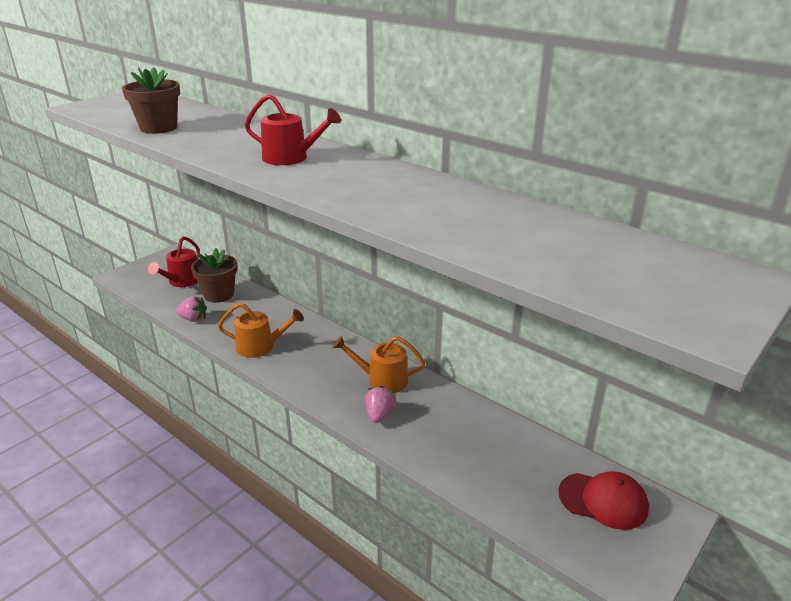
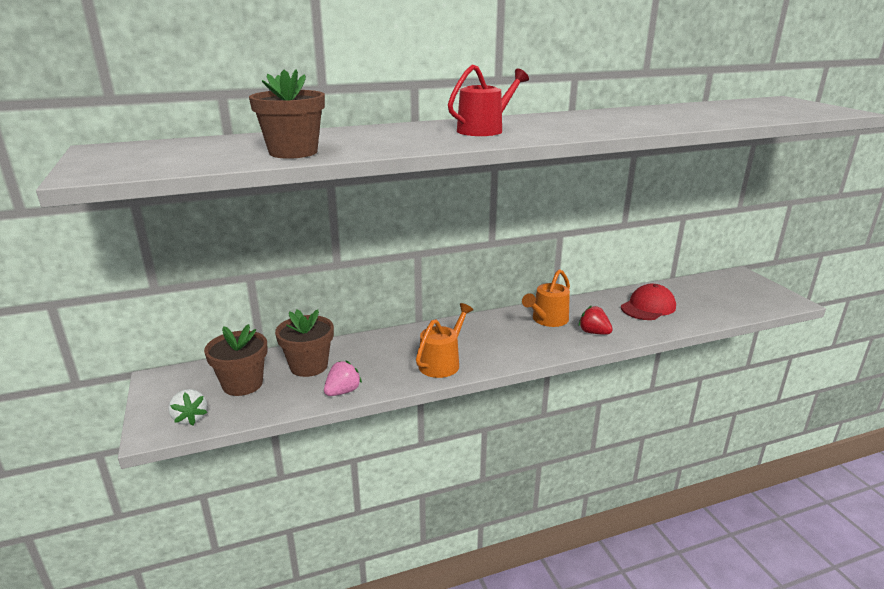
camera: 60 degrees left, 5 degrees down
(136, 281) = (190, 418): none -> white strawberry
(182, 281) = (242, 384): red watering can -> brown flower pot
(379, 415) = (593, 332): pink strawberry -> red strawberry
(603, 500) = (722, 288): red cap -> red cap (648, 307)

